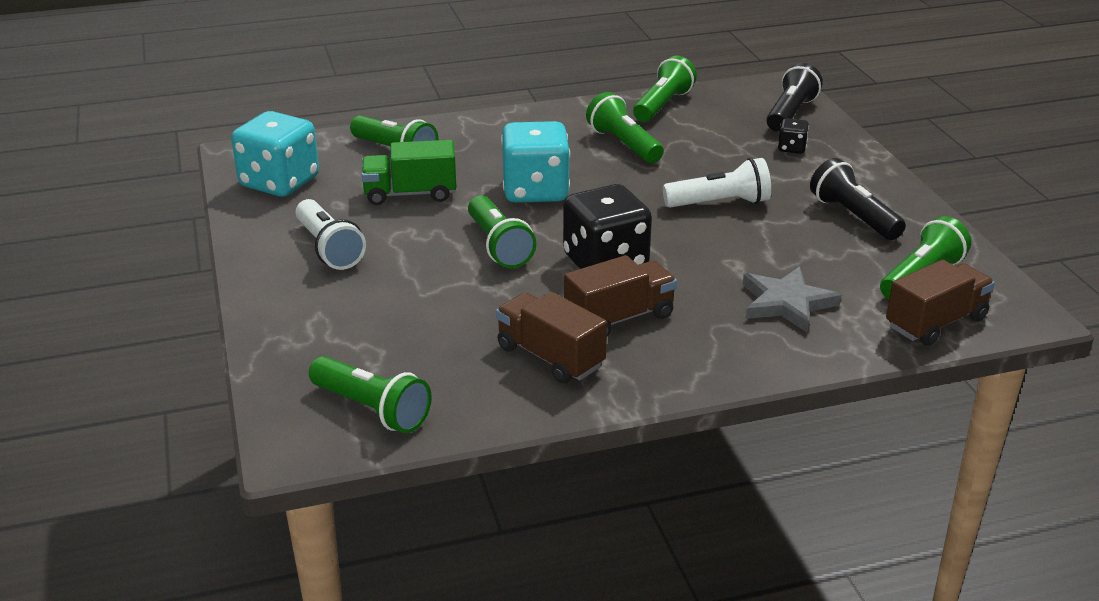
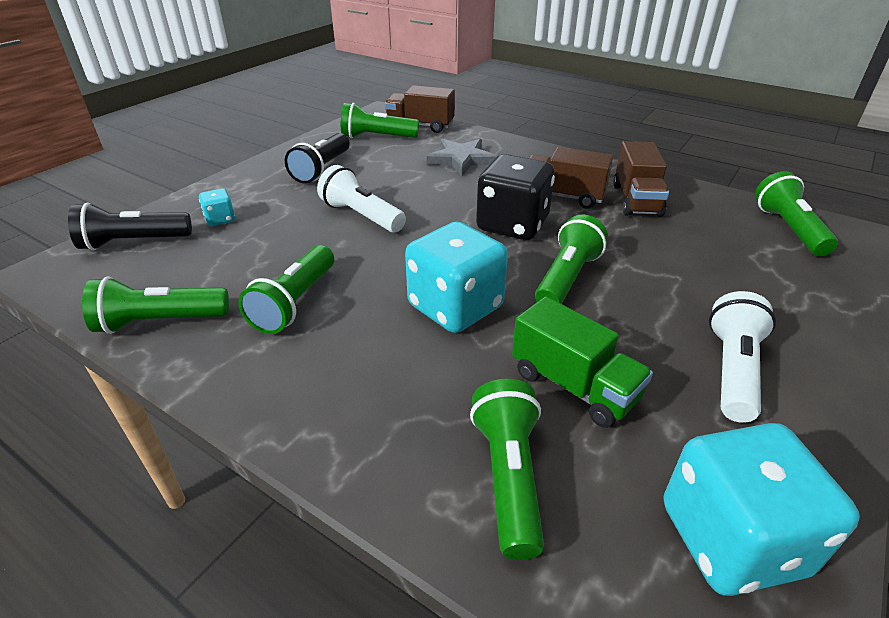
camera: 130 degrees left, 5 degrees up
(791, 148) = (220, 219): black dice -> turquoise dice

